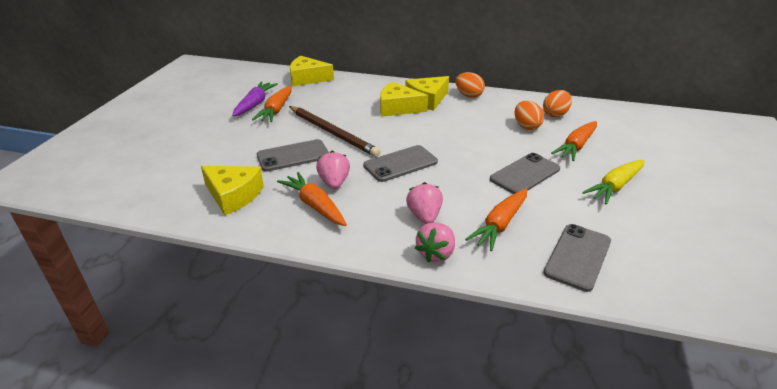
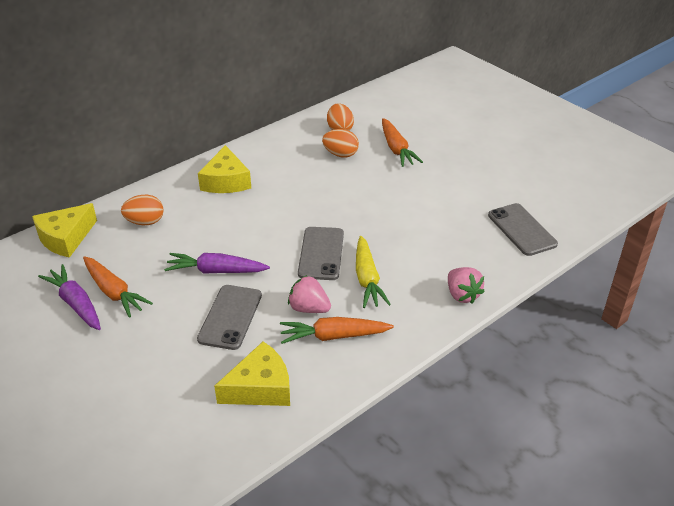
camera: 55 degrees left, 5 degrees up
(333, 133) = (216, 271): brown pencil -> purple carrot
(398, 108) = (219, 206): yellow cheese -> none
(424, 216) = (411, 278): pink strawberry -> none
(468, 95) = (250, 154): orange egg -> orange egg (145, 222)
(500, 225) = (457, 244): orange carrot -> none
(525, 174) = (406, 196): grey phone -> none
(615, 187) = (464, 165): yellow carrot -> yellow carrot (367, 279)

